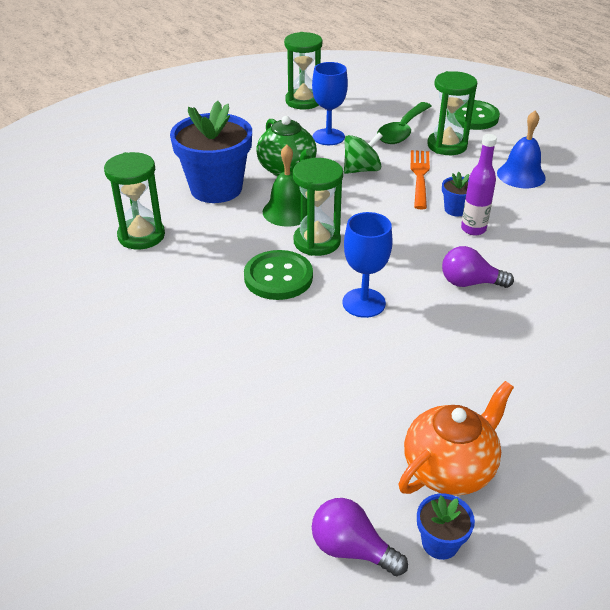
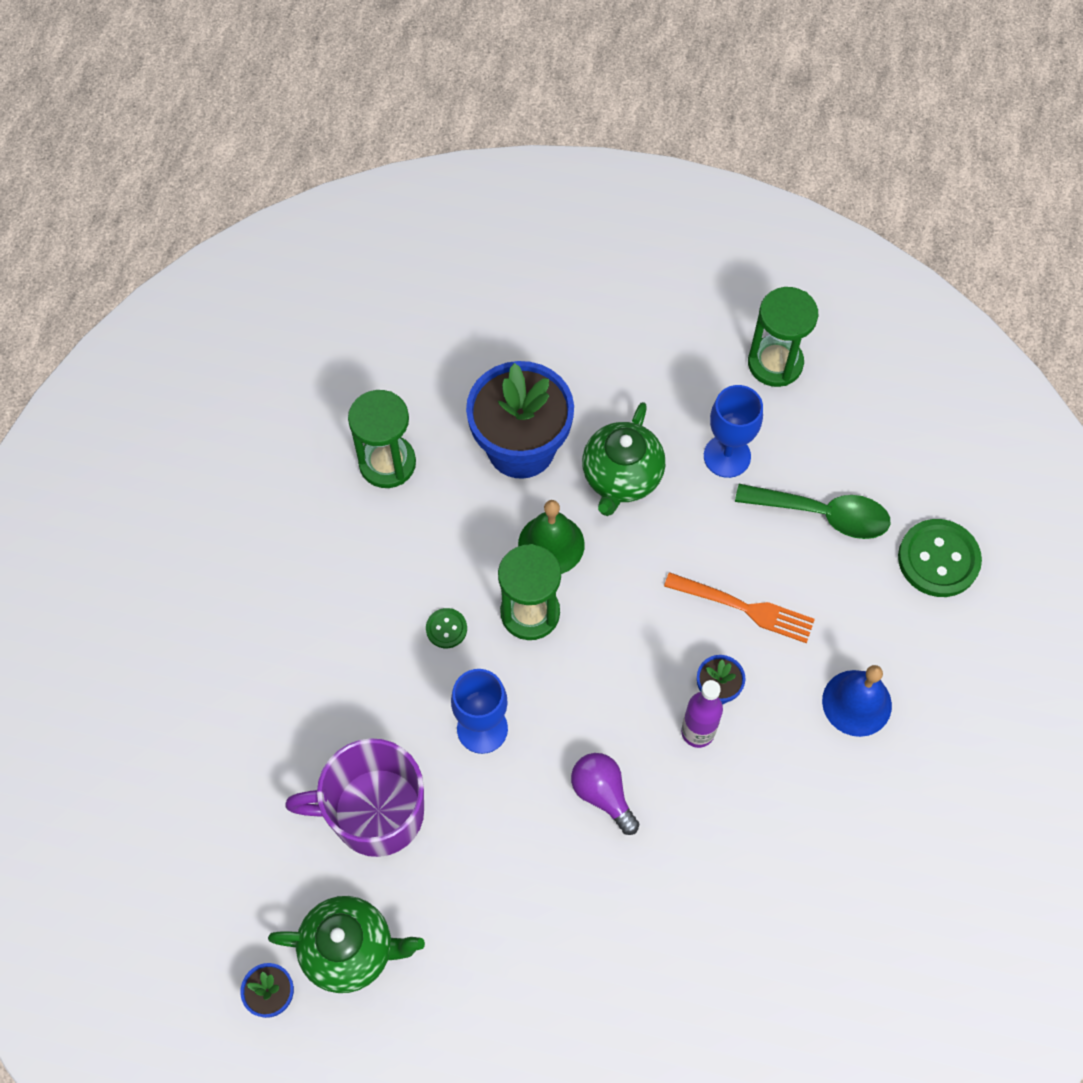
camera: 45 degrees right, 25 degrees up
(278, 277) = (446, 629): green button -> green button, size x0.50
(351, 549) = (215, 940): purple light bulb -> none
(359, 386) = (375, 812): none -> purple mug
(361, 170) = (697, 543): green spinning top -> none
(402, 131) = (823, 514): green spoon -> green spoon turned 150 degrees counterclockwise
(420, 176) = (744, 608): orange fork -> orange fork turned 60 degrees clockwise
(447, 145) = (840, 584): green hourglass -> none
(449, 468) = (350, 950): orange teapot -> green teapot

